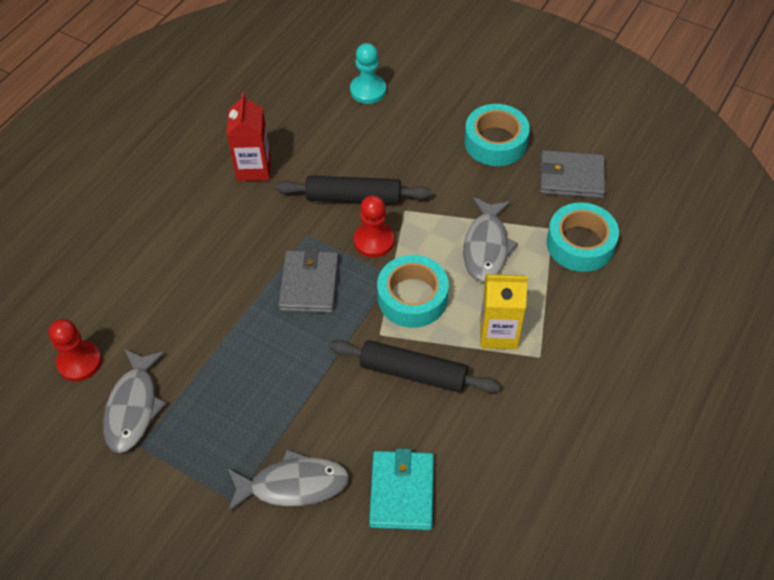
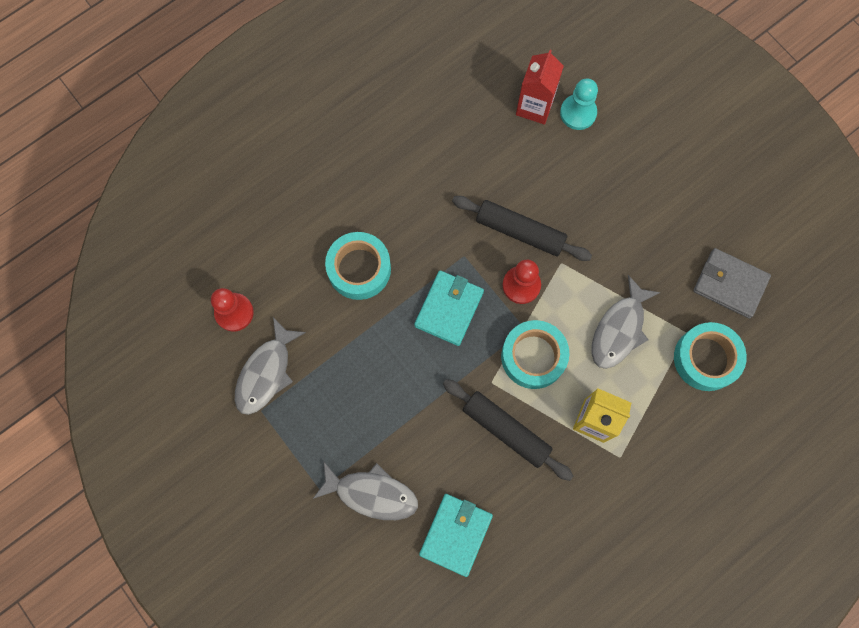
camera: 20 degrees right, 20 degrees up
(254, 168) = (441, 165): red carton -> red carton (534, 106)
(309, 284) = (449, 309): grey wallet -> turquoise wallet
(495, 142) = (675, 218): turquoise tape -> turquoise tape (359, 269)

